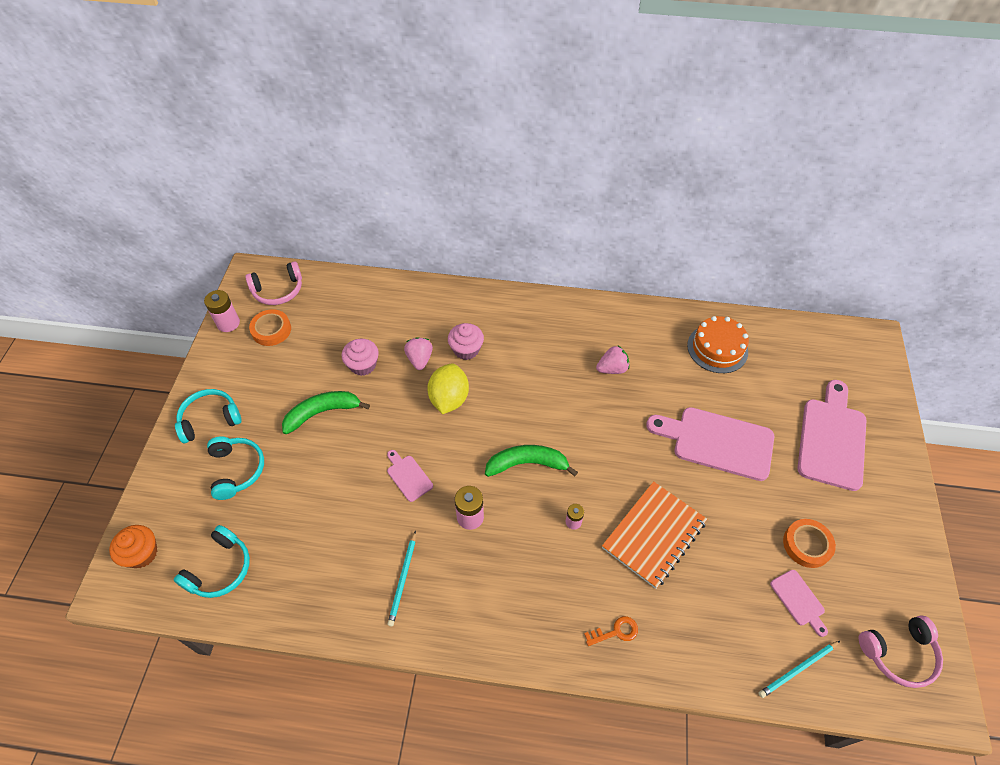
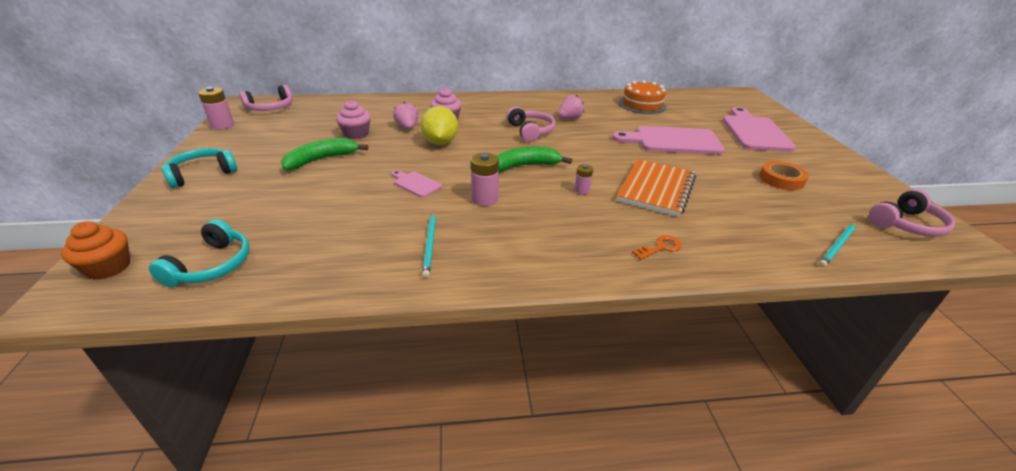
camera: 15 degrees left, 20 degrees down
(237, 470) = (233, 199): turquoise headphones -> none
(271, 330) = (266, 125): orange tape -> none
(556, 391) = (531, 131): none -> pink headphones
(799, 600) = (802, 207): pink cutting board -> none

